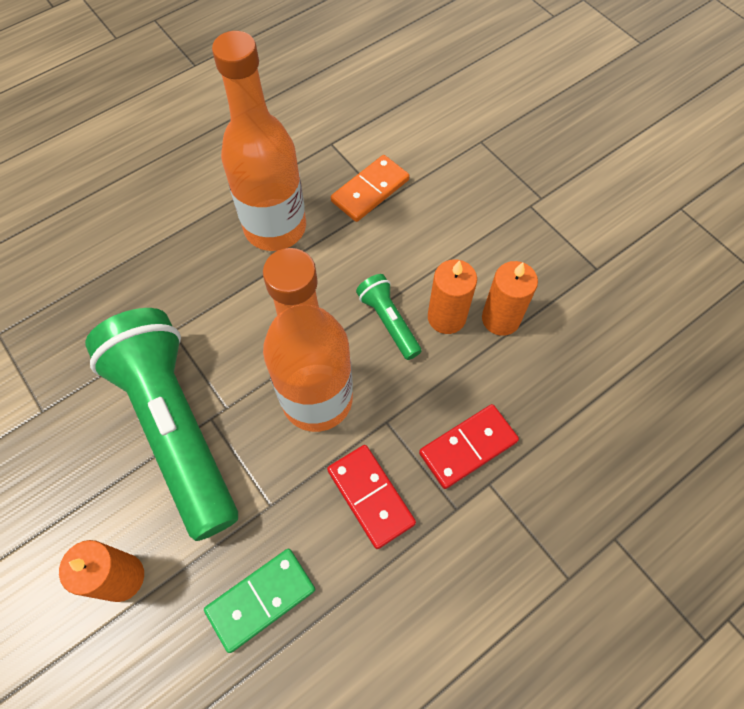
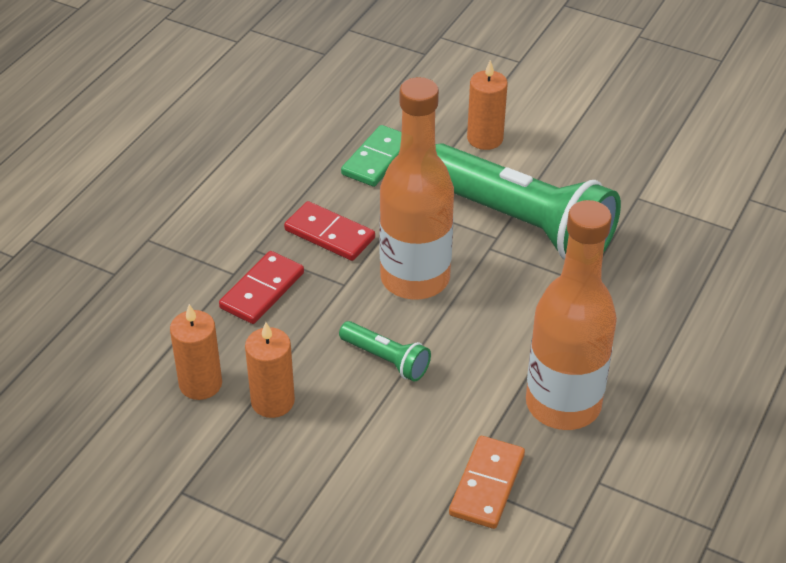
camera: 155 degrees right, 20 degrees down
(446, 317) = (329, 383): orange candle -> orange candle (200, 384)

